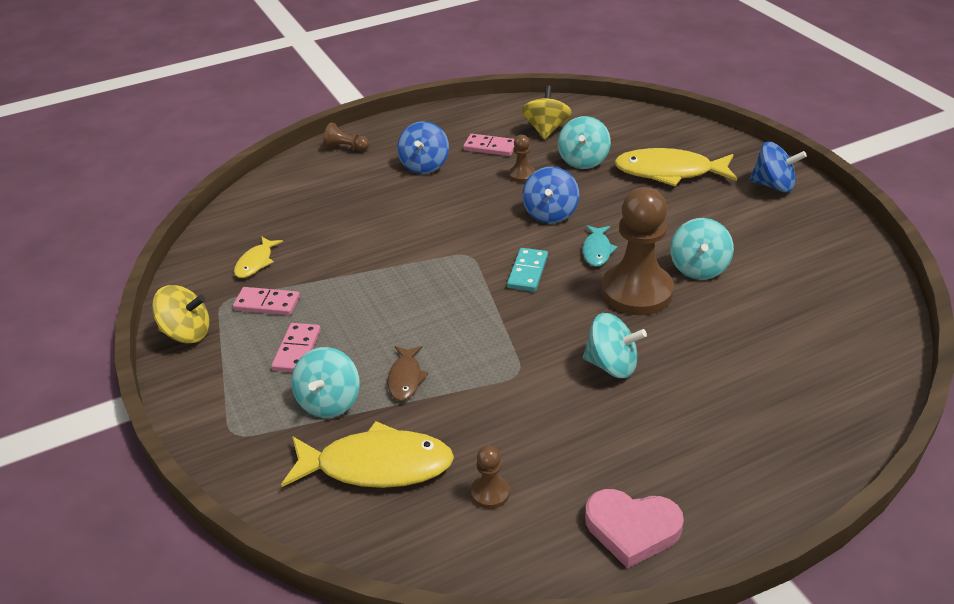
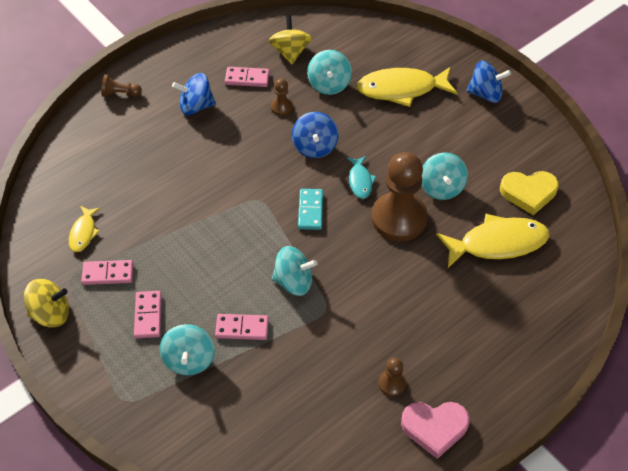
camera: 15 degrees left, 15 degrees up
(376, 465) = (242, 409): yellow fish -> yellow fish (497, 243)
(405, 378) = (242, 328): brown fish -> pink domino
(424, 165) = (196, 106): blue spinning top -> blue spinning top turned 90 degrees clockwise
(490, 493) = (330, 417): brown pawn -> brown pawn (392, 383)
(612, 365) = (394, 291): turquoise spinning top -> turquoise spinning top (294, 281)
(814, 285) = (528, 193): none -> yellow heart

